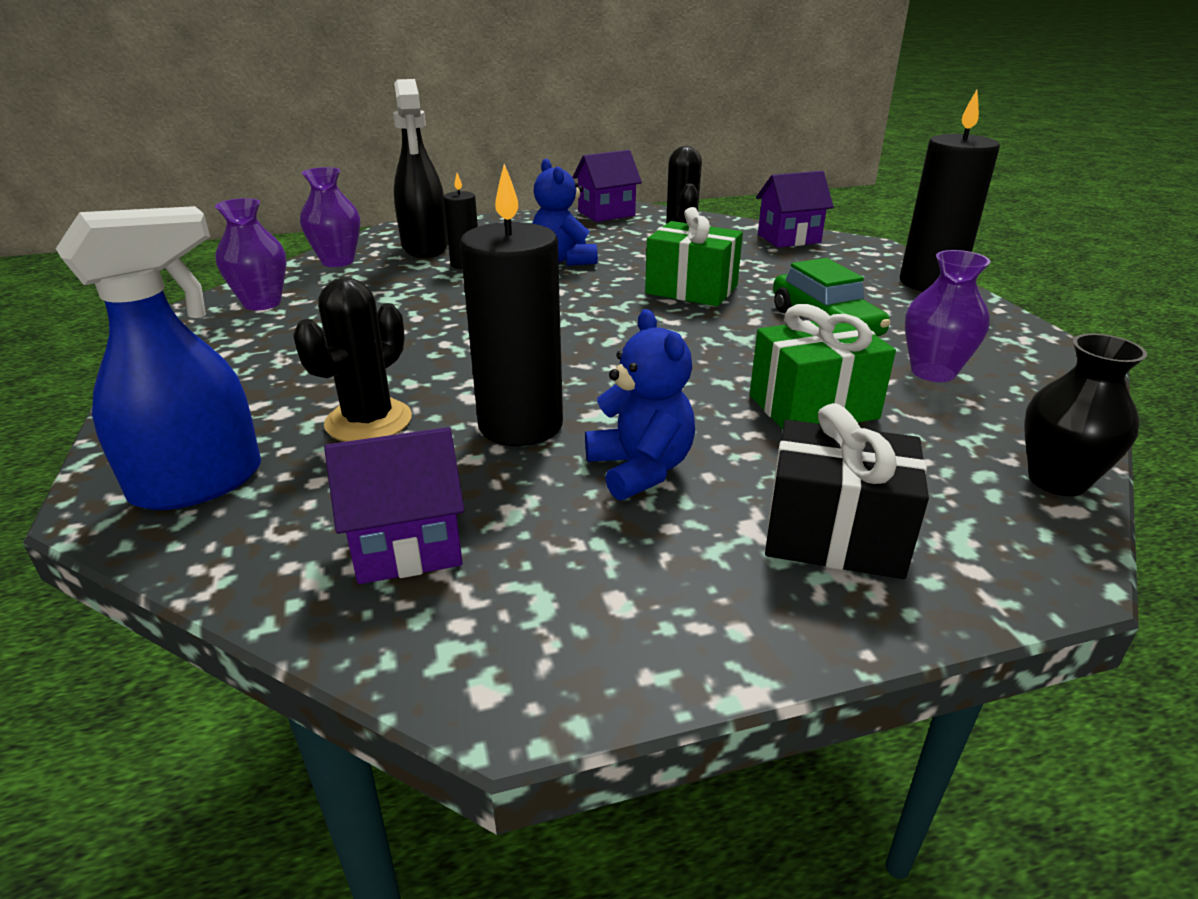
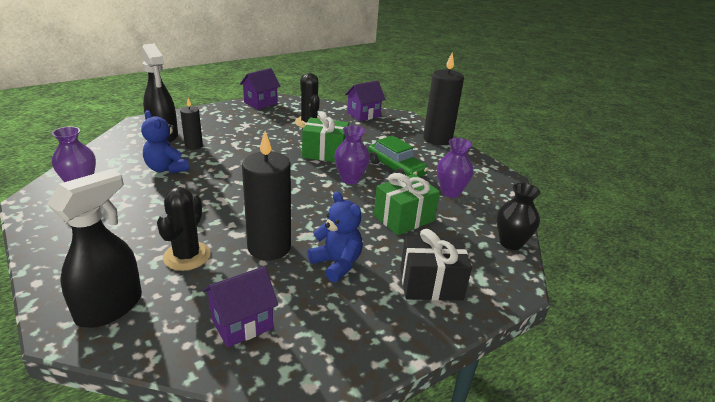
camera: 20 degrees left, 0 degrees up
(200, 483) = (110, 307): blue spray bottle -> black spray bottle
(338, 261) = (113, 149): purple vase -> purple vase (350, 179)
(563, 260) = (249, 138): blue teddy bear -> blue teddy bear (166, 168)

